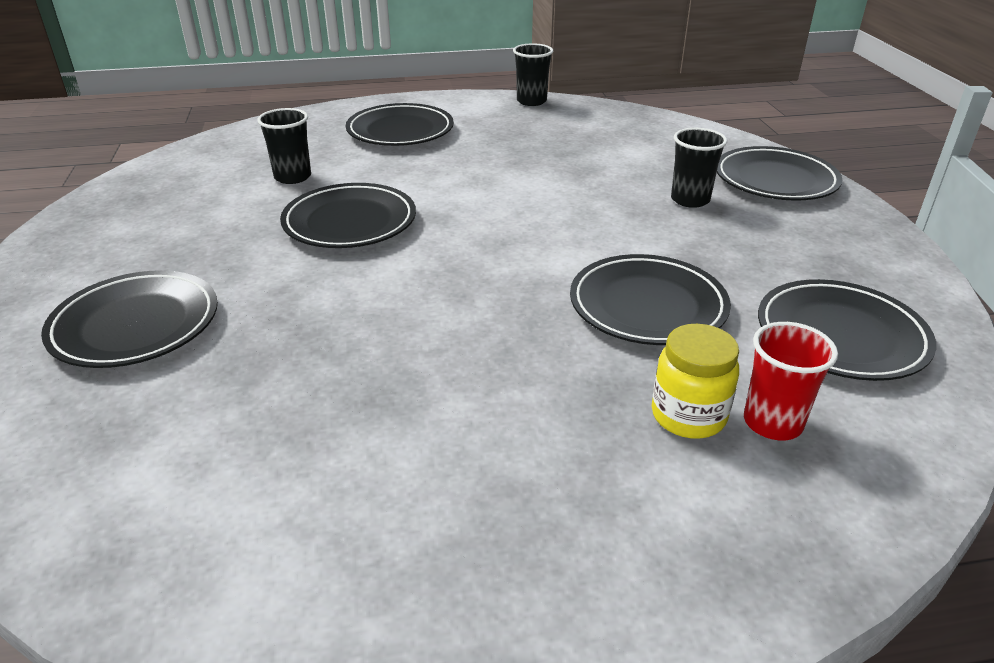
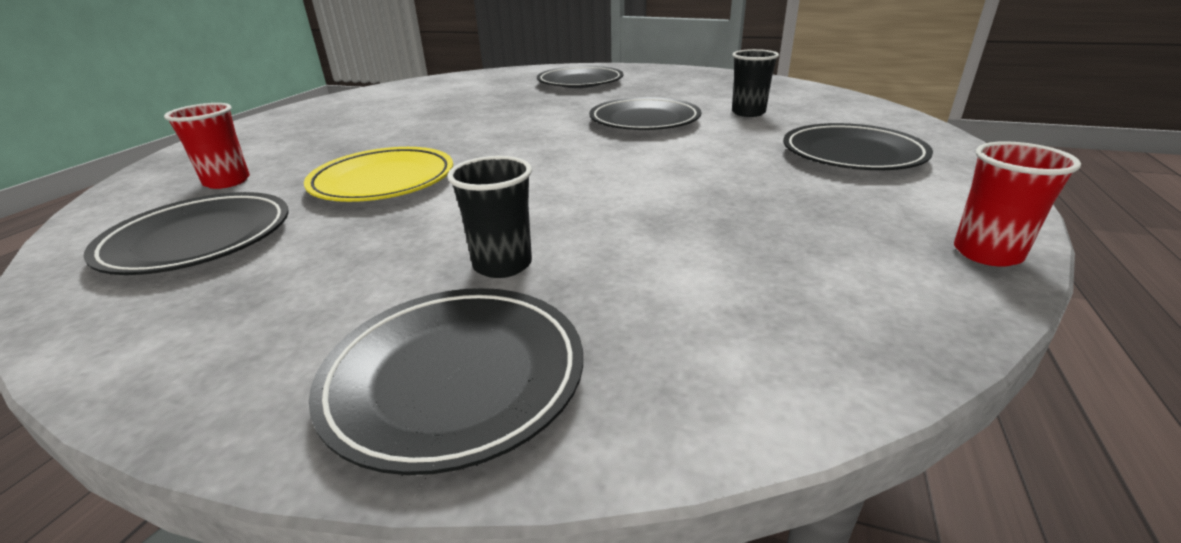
camera: 120 degrees right, 5 degrees down
(531, 101) = (987, 253): black cup -> red cup
(647, 306) = (383, 181): black plate -> yellow plate
(688, 416) = (285, 163): yellow jar -> none

